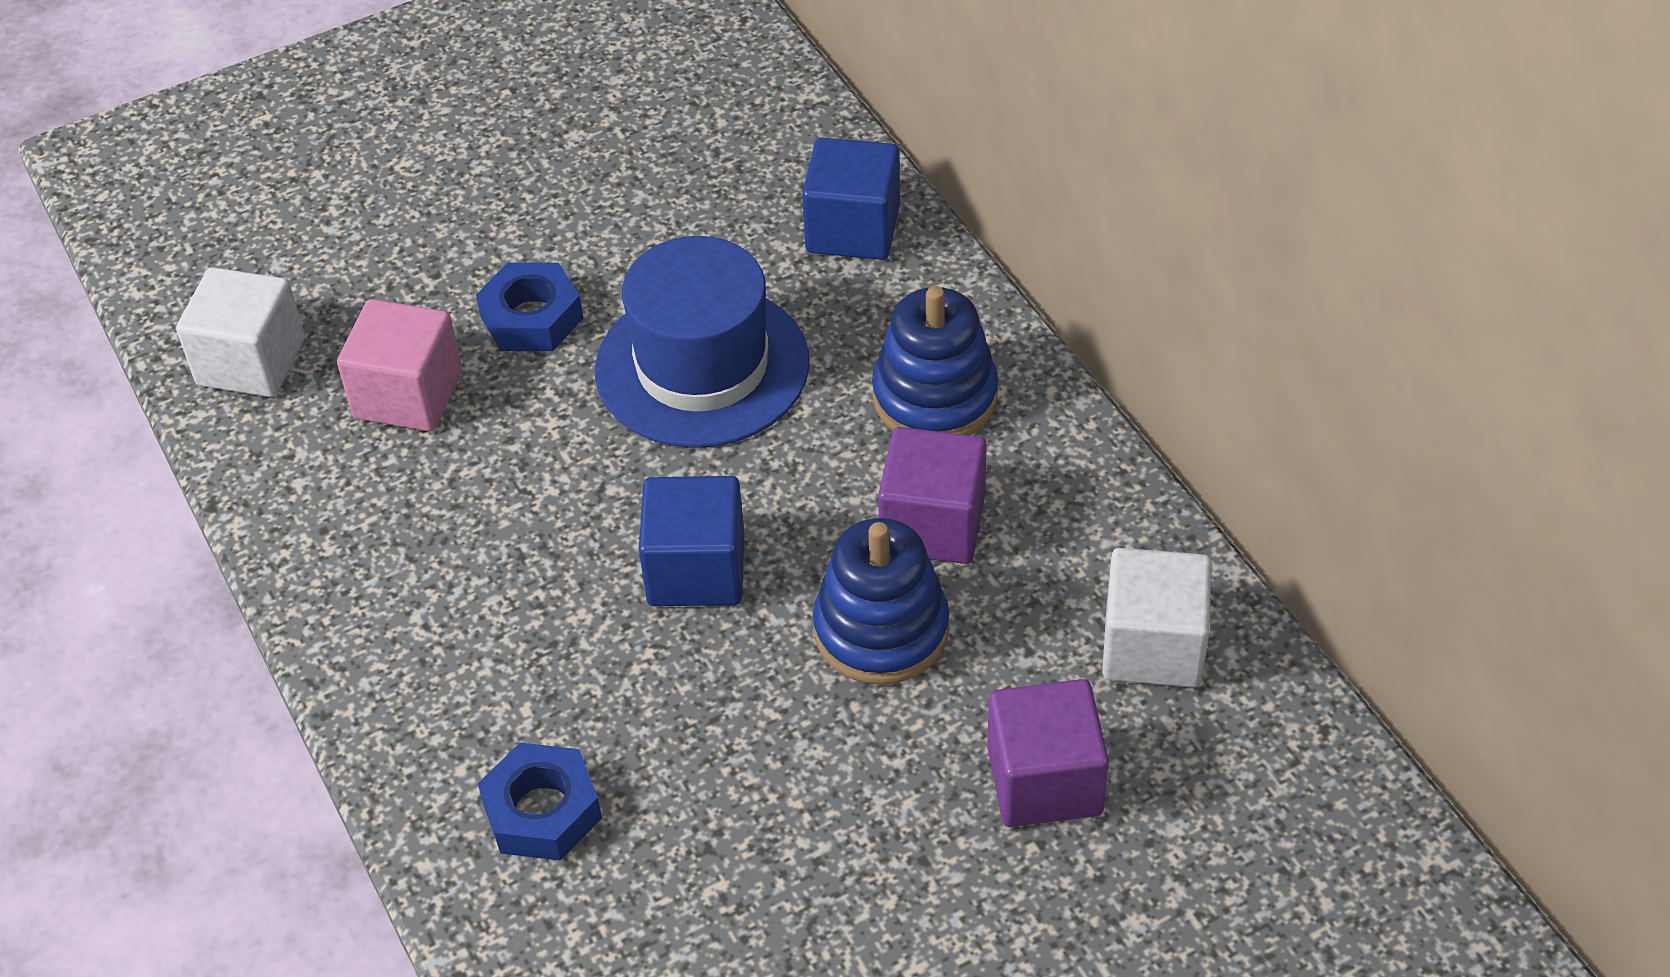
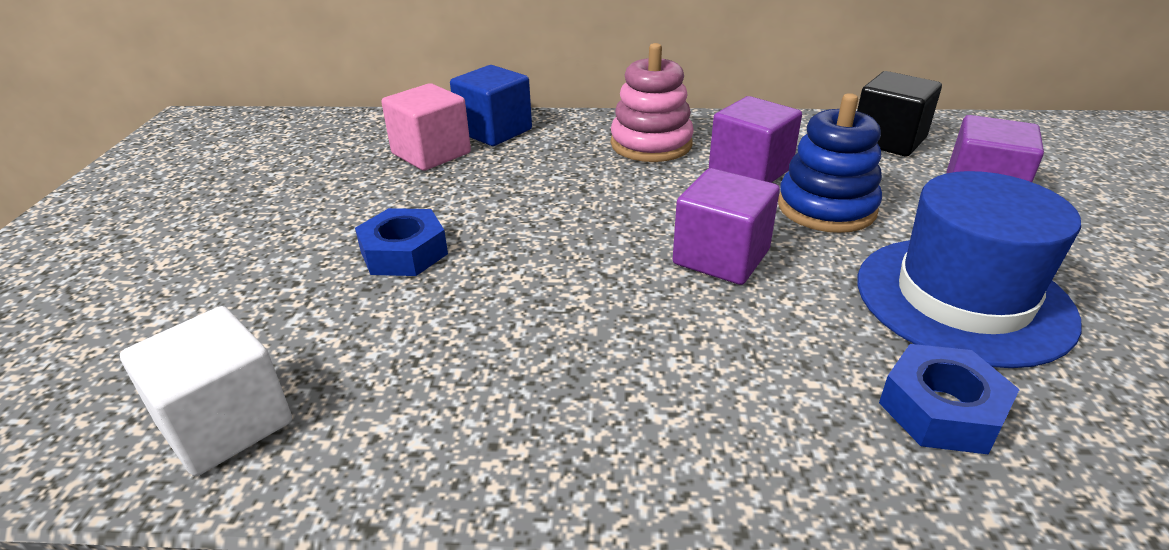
camera: 60 degrees left, 15 degrees down
(408, 395) = (398, 336): pink cube -> pink cube (431, 153)
(696, 570) = (721, 257): blue cube -> purple cube
(702, 366) = (538, 203): blue hat -> blue hat (962, 299)
(935, 397) = (651, 144): blue stacking toy -> pink stacking toy
(1153, 646) = (888, 140): white cube -> black cube

